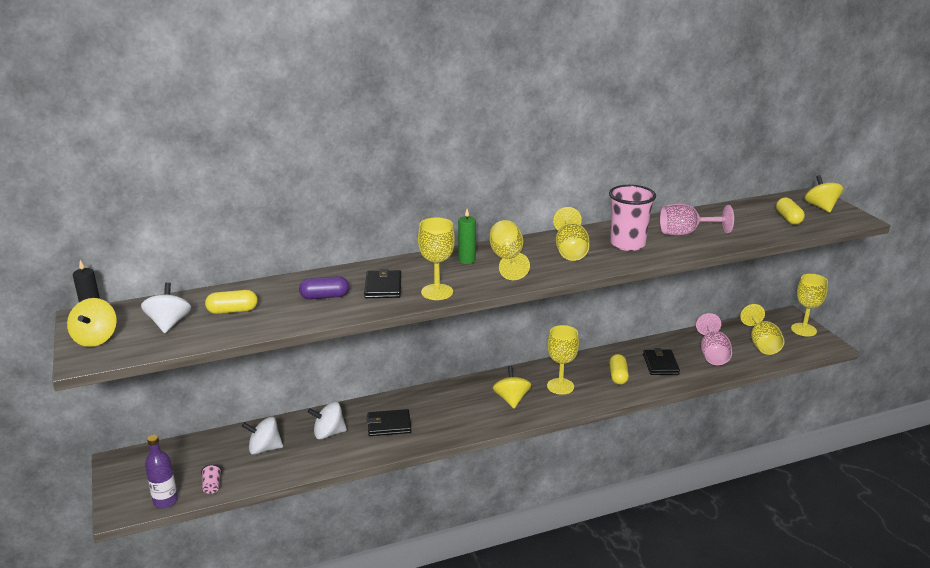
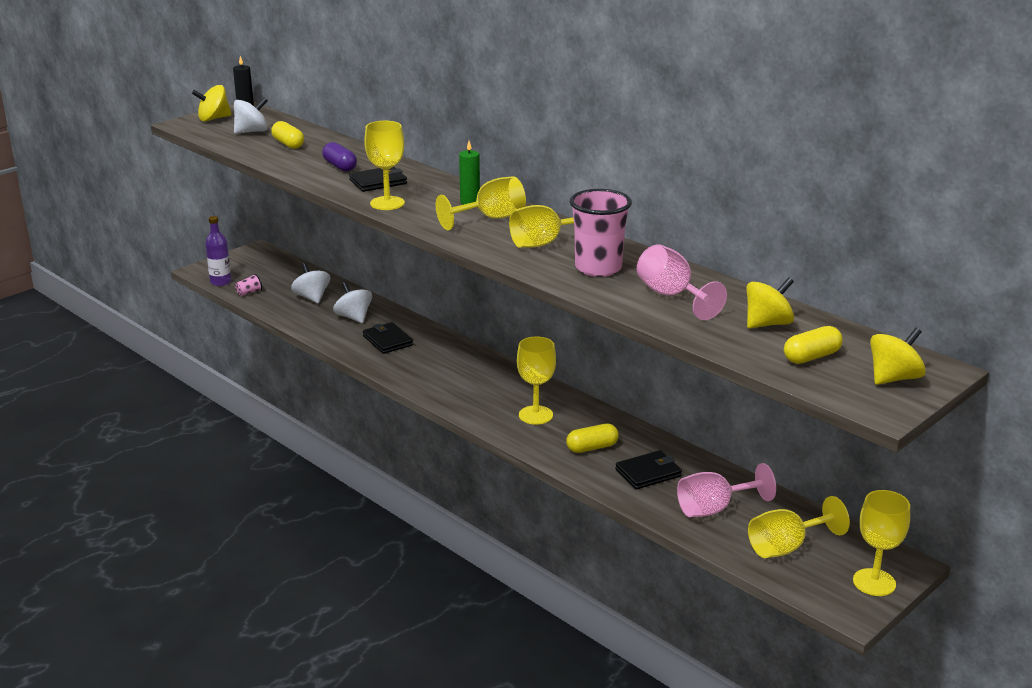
camera: 65 degrees right, 0 degrees up
(511, 399) = (484, 392): yellow spinning top -> yellow spinning top (767, 324)

